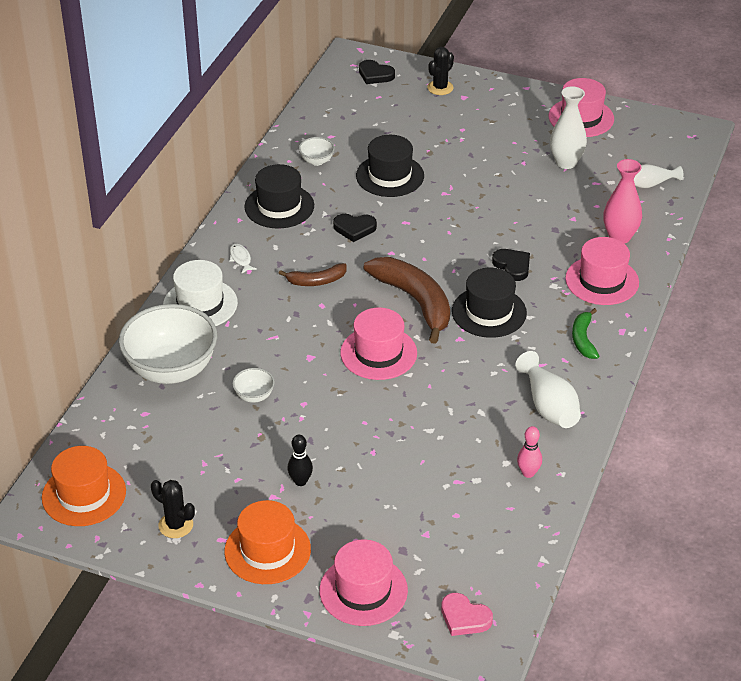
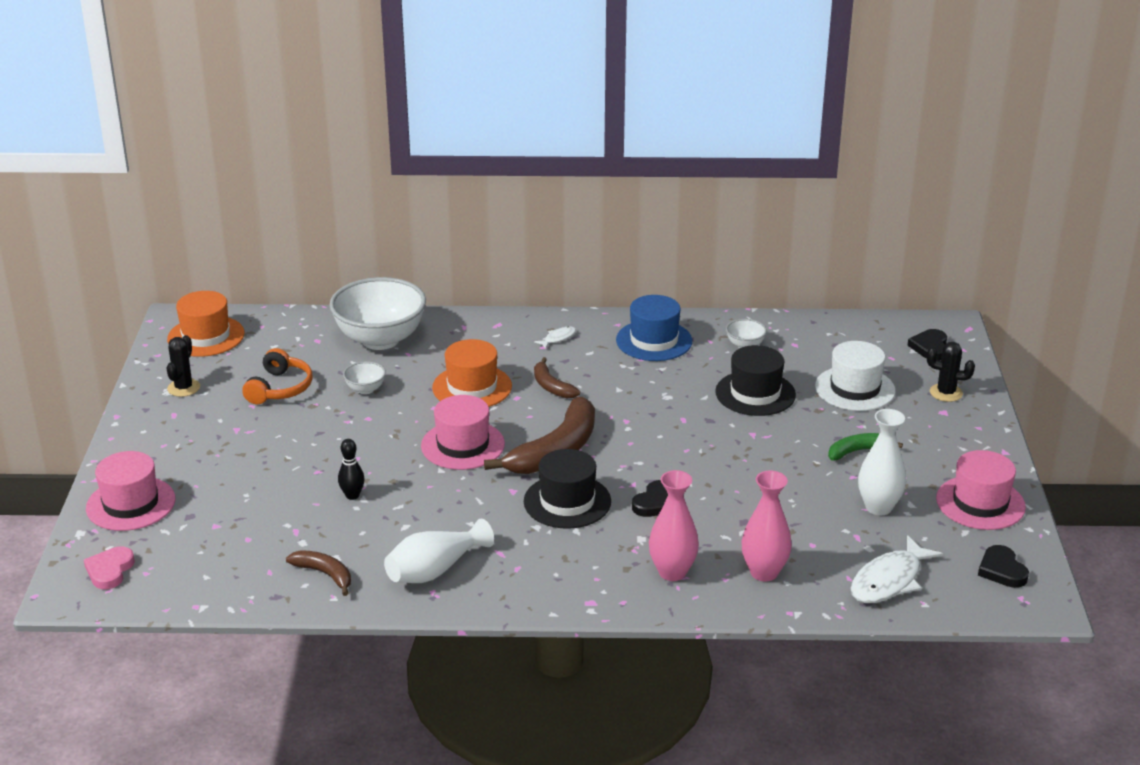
camera: 70 degrees right, 10 degrees down
(200, 304) = (478, 333): white hat -> white hat (855, 389)
(218, 454) = (279, 388): none -> orange headphones
(267, 550) = (167, 441): orange hat -> orange hat (472, 387)
(279, 206) = (654, 341): black hat -> blue hat
(300, 481) = (261, 439): black bowling pin -> black bowling pin (352, 495)
(354, 228) = (649, 391): black heart -> black heart (1002, 570)
(528, 473) = (325, 574): pink bowling pin -> brown banana
(583, 339) = (559, 575): green banana -> green banana (858, 451)
(602, 281) = (672, 572): pink hat -> pink vase
(650, 184) = (889, 580): white vase -> white fish

